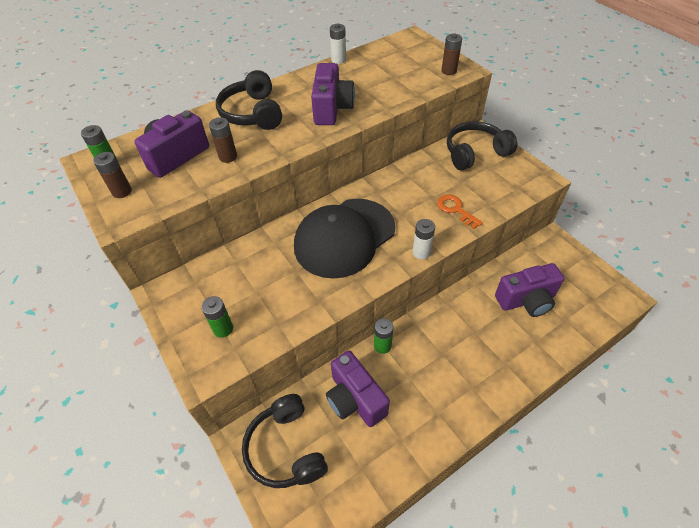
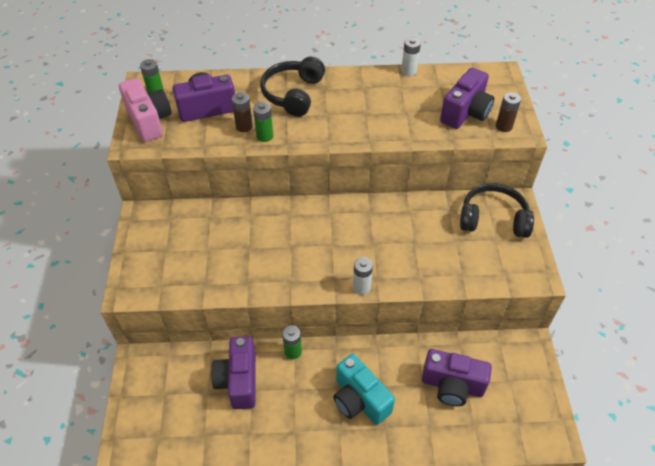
camera: 30 degrees right, 0 degrees up
(122, 191) = (149, 121): brown battery -> pink camera
(223, 329) = (163, 266): green battery -> green battery (264, 136)
(286, 449) = (162, 386): black headphones -> none
(332, 109) = (361, 119): purple camera -> purple camera (465, 113)
(344, 237) = (308, 240): black cap -> none
(455, 210) = (425, 264): orange key -> none
(468, 353) = (359, 400): none -> turquoise camera

